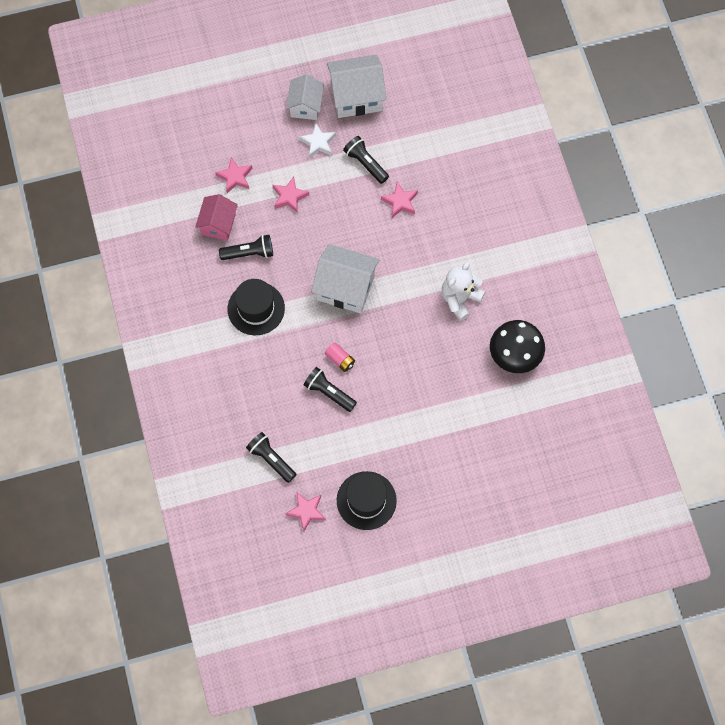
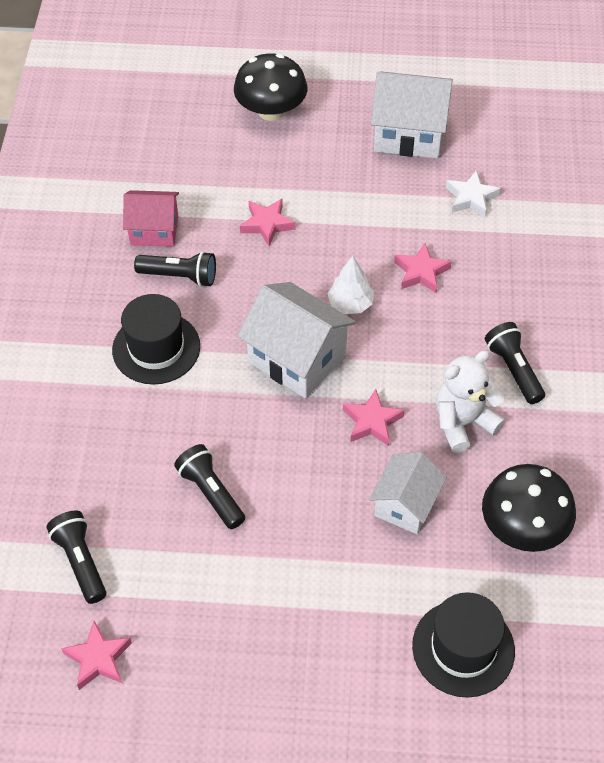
camera: 20 degrees right, 15 degrees down
(218, 224) = (154, 230): pink house -> pink house turned 60 degrees clockwise
(235, 177) = (203, 182): pink star -> pink star (372, 422)
(257, 105) = (271, 111): none -> black mushroom
(305, 106) = (335, 127): white house -> white house (406, 505)
(318, 143) = (334, 172): white star -> white star (471, 198)
(340, 360) = (247, 452): pink battery -> none
(364, 239) = (350, 304): none -> white tree
(365, 163) = (390, 213): black flashlight -> black flashlight (513, 369)
(366, 500) = (200, 674): black hat -> black hat (463, 648)

